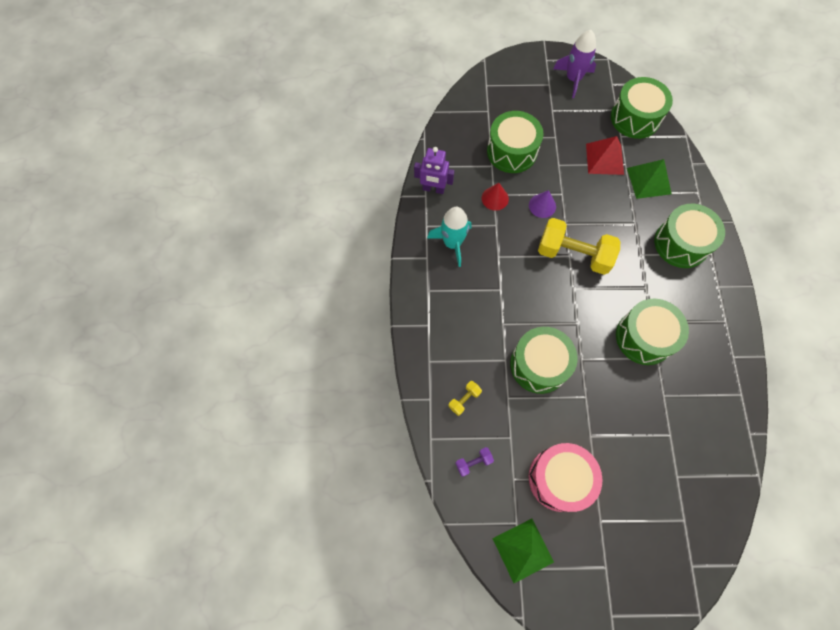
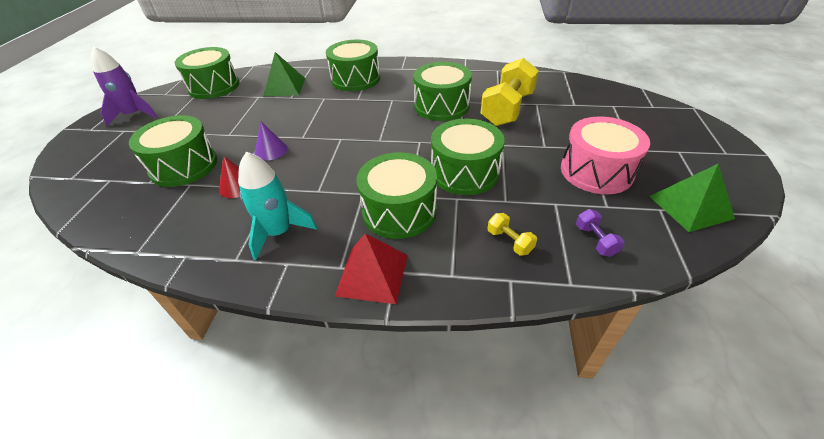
camera: 80 degrees left, 25 degrees down
(433, 189) = (181, 245): purple robot -> none
(484, 319) = (399, 211): none -> green drum
(573, 254) = (340, 136): yellow dumbbell -> yellow dumbbell (507, 109)
(604, 159) = (244, 106): red pyramid -> red pyramid (372, 274)

